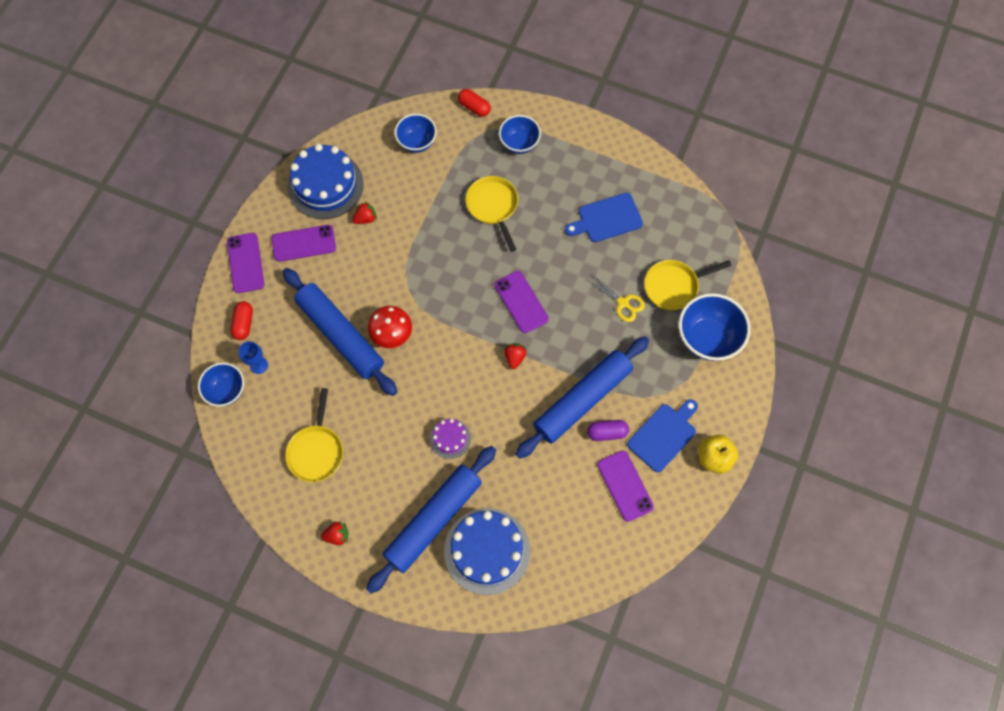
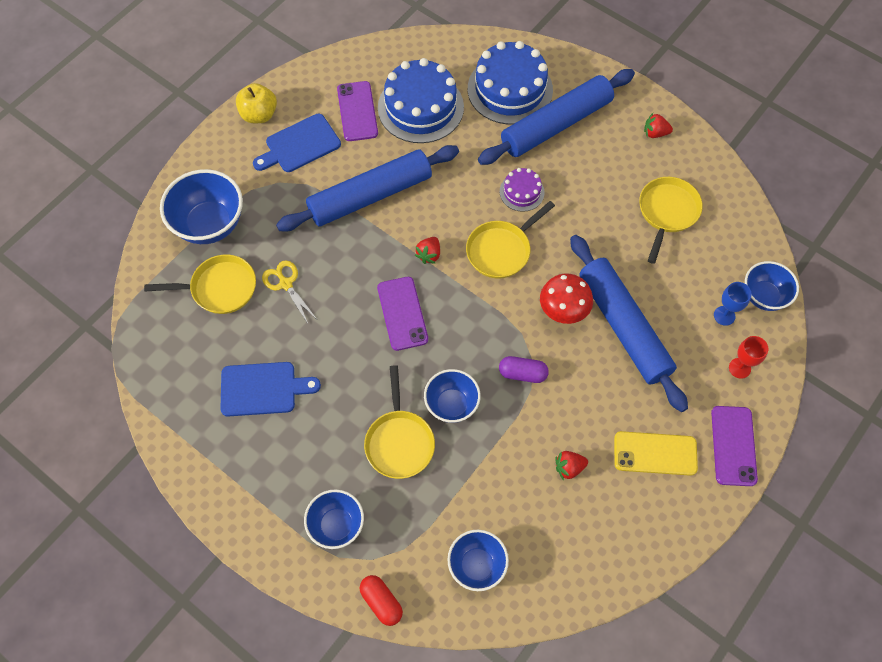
camera: 165 degrees left, 5 degrees down
(244, 324) = (739, 368): red capsule -> red goblet
(304, 243) = (655, 453): purple phone -> yellow phone
(325, 185) = (615, 531): blue cake -> blue cake (420, 107)
(455, 377) = (501, 250): none -> yellow pan
(462, 241) = (451, 404): none -> blue bowl
(607, 432) = (356, 160): purple capsule -> purple capsule (522, 373)

